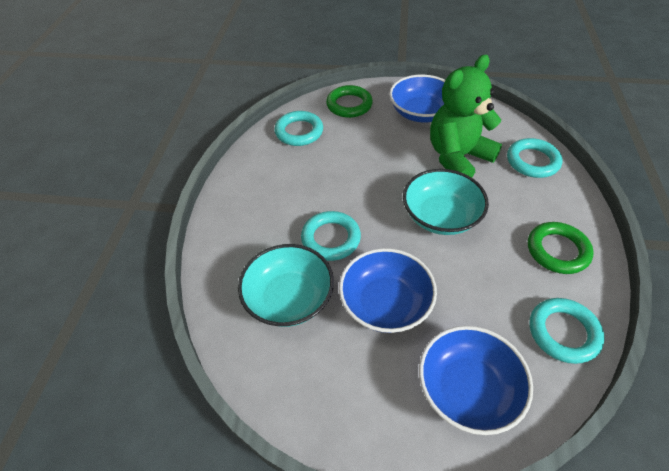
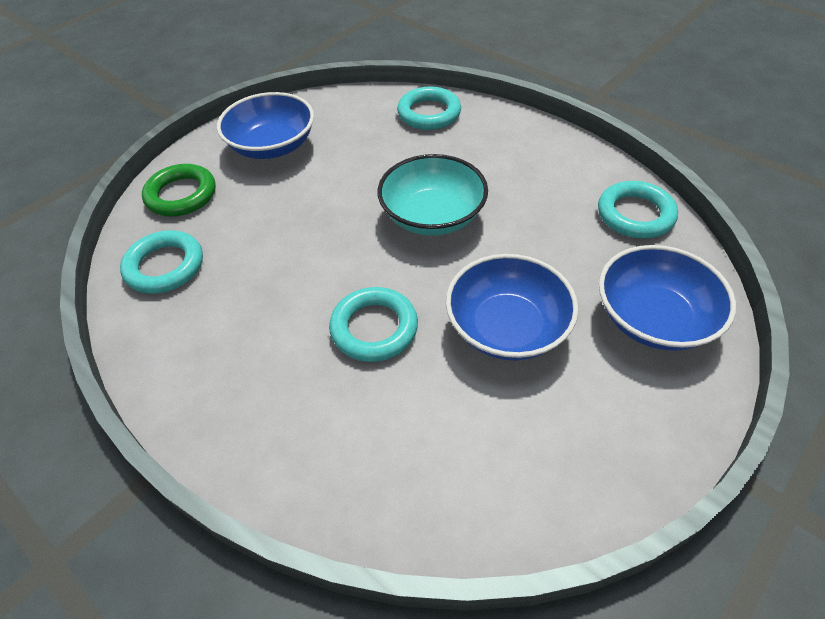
camera: 55 degrees left, 0 degrees up
(289, 298) = (427, 420): turquoise bowl -> none
(457, 157) = (368, 157): green teddy bear -> none
(557, 250) = (546, 163): green ring -> none

